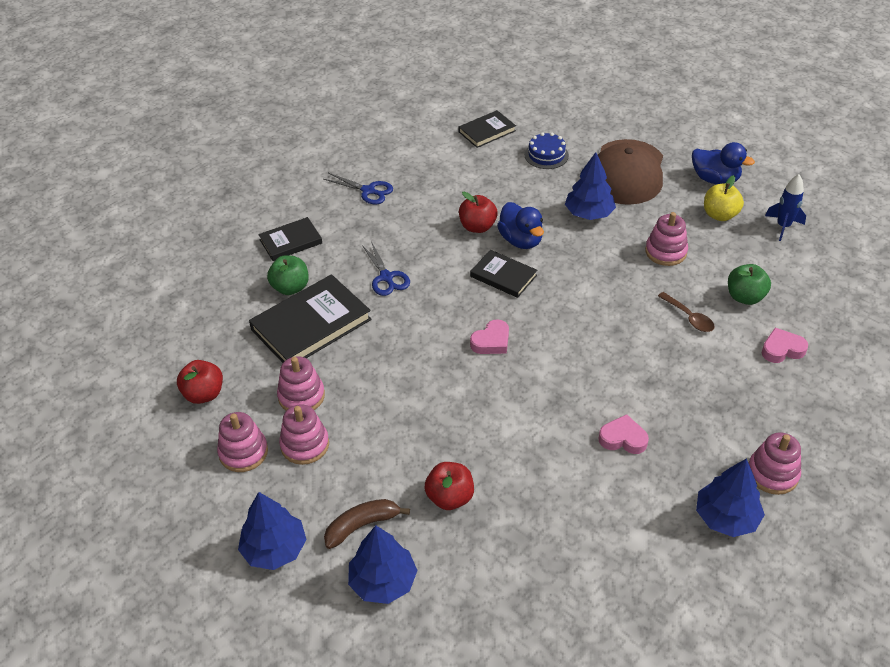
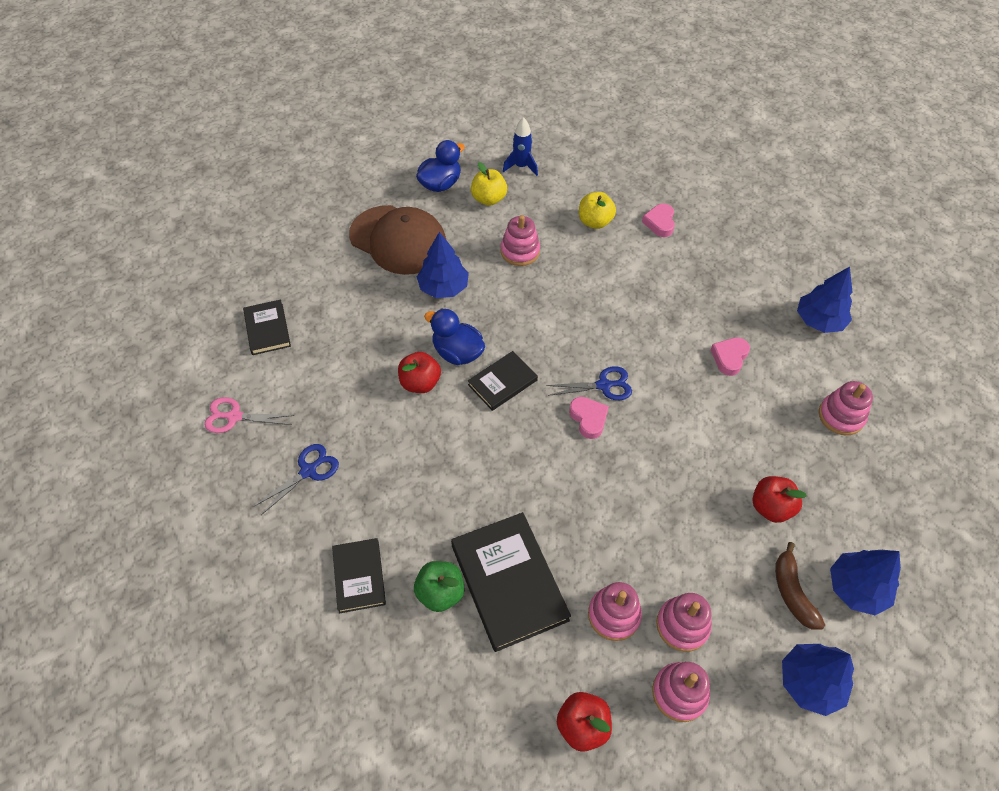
camera: 75 degrees left, 10 degrees up
(386, 277) = (463, 488): blue scissors -> blue scissors (604, 385)
(399, 141) = (234, 416): none -> pink scissors
(521, 240) = (457, 353): blue duck -> blue duck turned 135 degrees counterclockwise
(546, 155) = (337, 291): blue cake -> none
(689, 317) = (606, 265): brown spoon -> none
(745, 297) = (594, 222): green apple -> yellow apple
(772, 474) = (782, 278): pink stacking toy -> pink stacking toy (841, 416)

